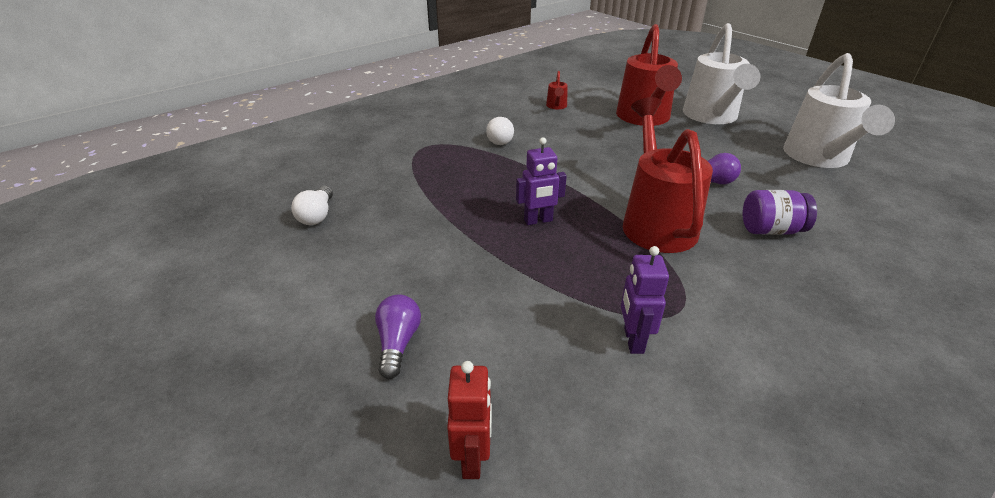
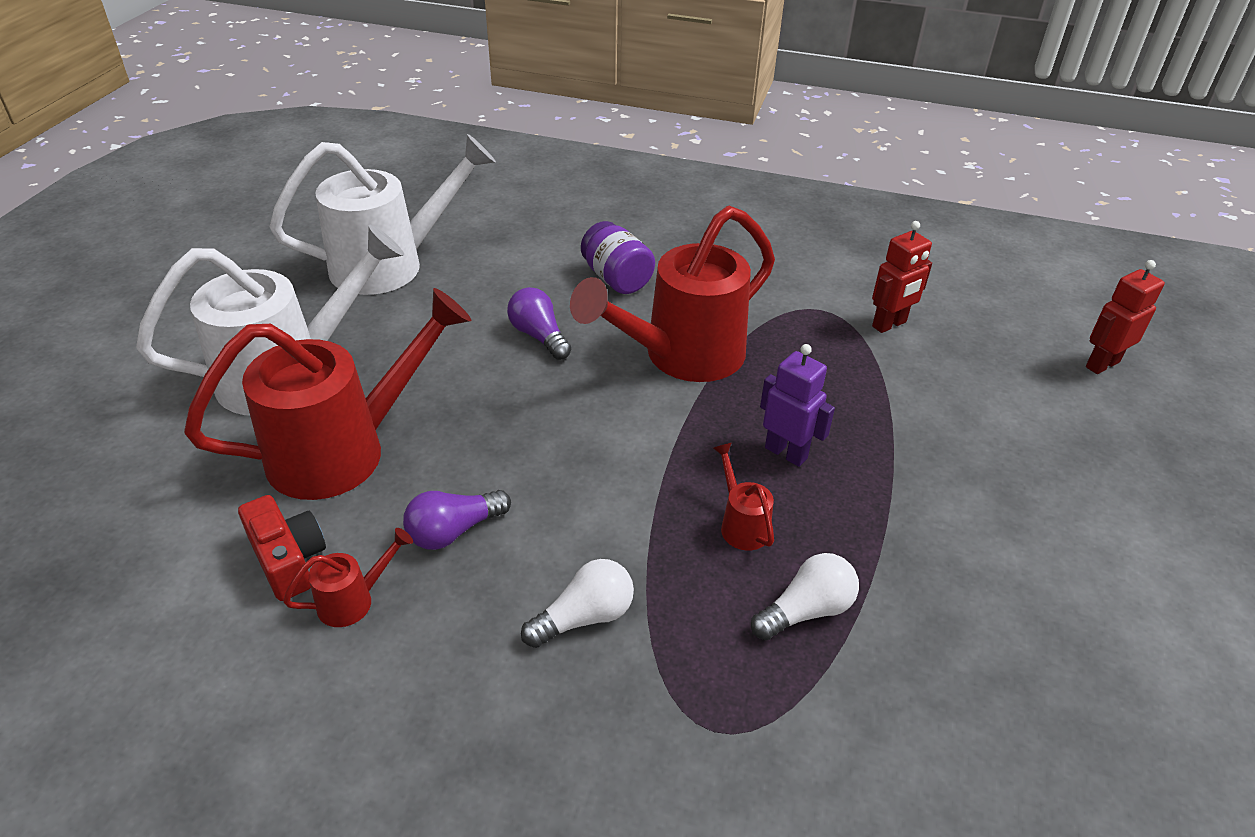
camera: 125 degrees left, 5 degrees up
(317, 215) = (1062, 722): white light bulb -> white light bulb (806, 611)
(398, 343) = (1091, 464): purple light bulb -> purple light bulb (454, 531)
(505, 187) = (741, 524): none -> red watering can
(588, 100) = (288, 560): none -> red camera
(633, 340) = (889, 324): purple robot -> red robot

